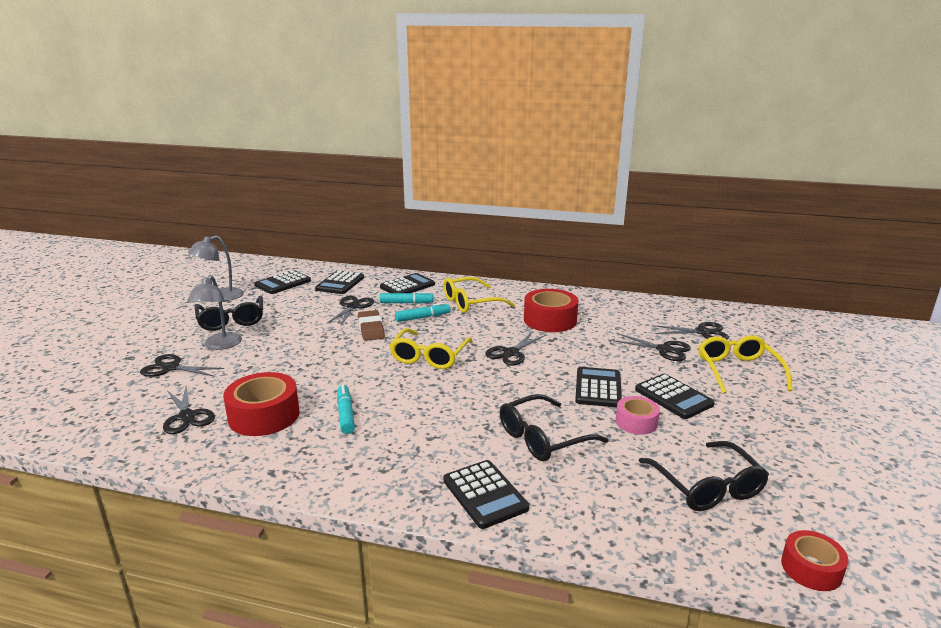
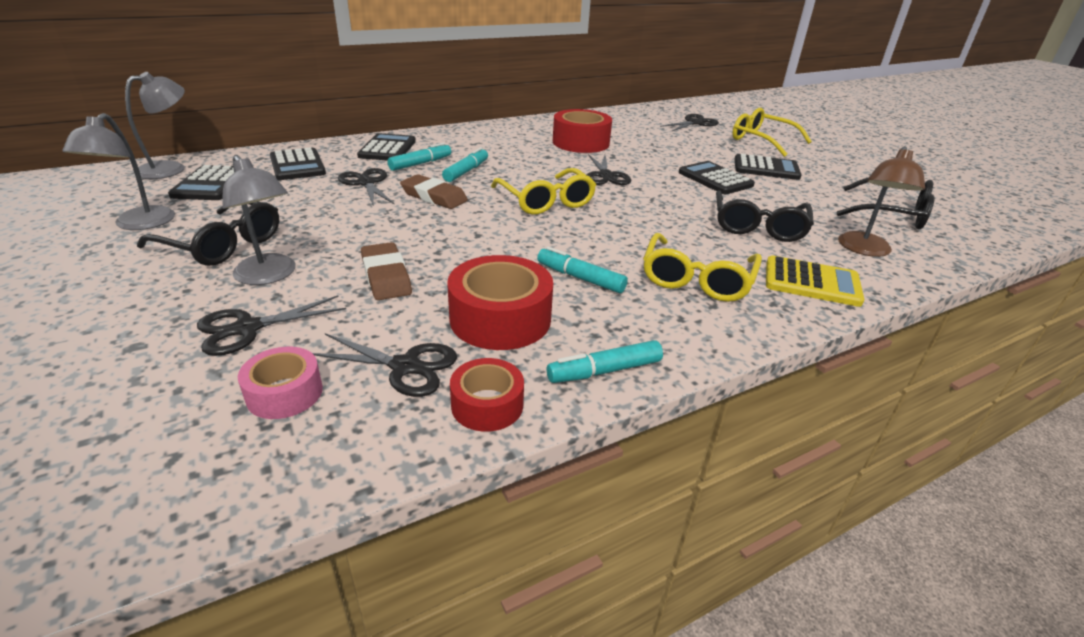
camera: 45 degrees left, 10 degrees up
(253, 468) = (604, 371): none -> turquoise marker
(261, 367) = (386, 276): none -> brown eraser
(282, 267) = (171, 168): none -> grey lamp
(471, 302) = (485, 147): yellow glasses -> yellow glasses (697, 279)
(485, 494) = (811, 282): black calculator -> yellow calculator
(593, 498) = (864, 250): none -> brown lamp
(636, 422) = (782, 192): pink tape -> pink tape (285, 393)
(664, 349) = (698, 140): black scissors -> none
(811, 568) = (1010, 233): red tape -> red tape (487, 405)

